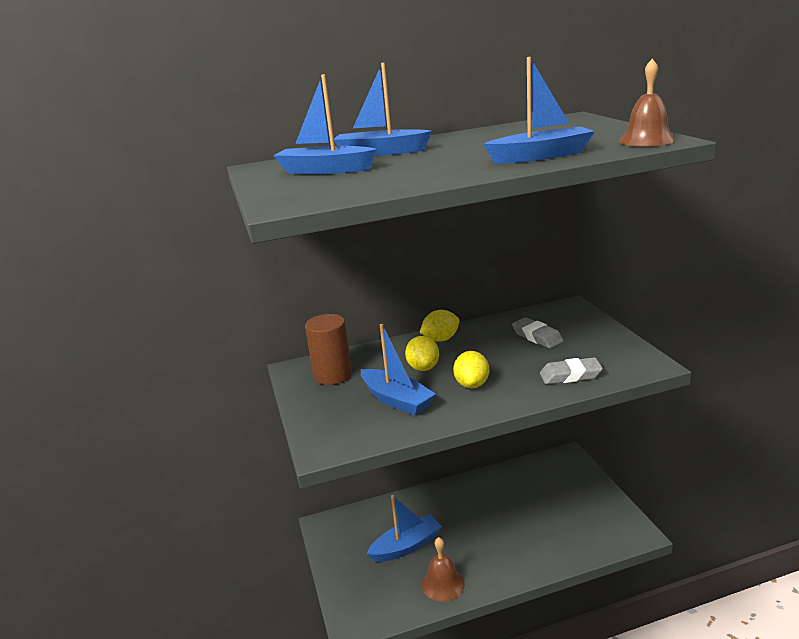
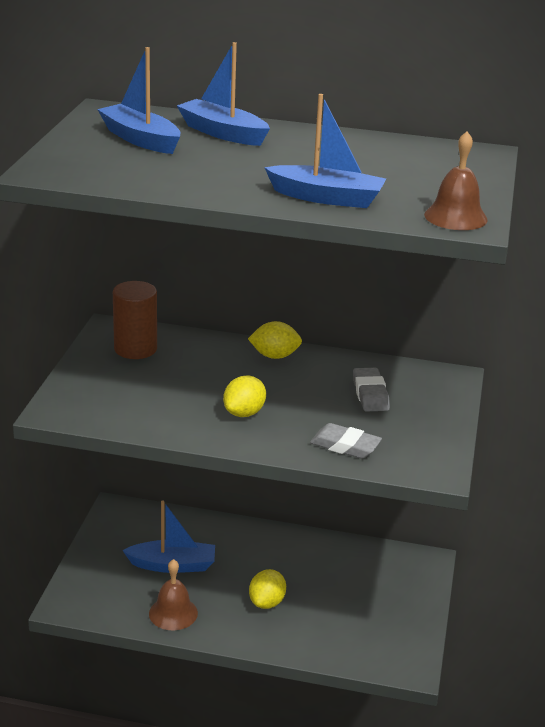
camera: 25 degrees right, 5 degrees up
(396, 400) = (161, 397): blue boat -> none
(423, 368) = (222, 377): yellow lemon -> yellow lemon (267, 602)

